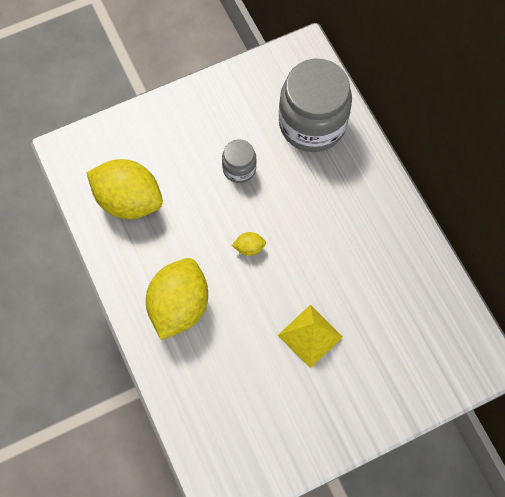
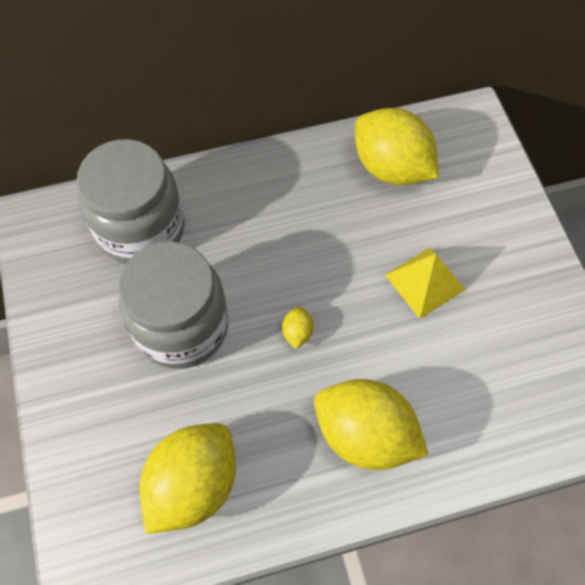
camera: 80 degrees left, 5 degrees down
(239, 169) = (182, 326): grey jar -> grey jar, size x2.06
(413, 298) = (391, 168): none -> yellow lemon

